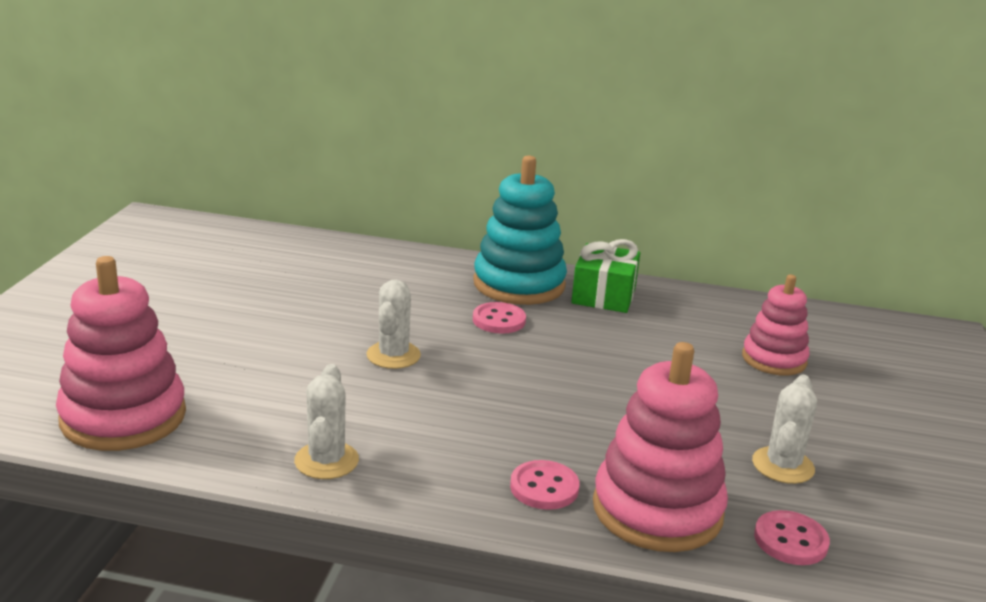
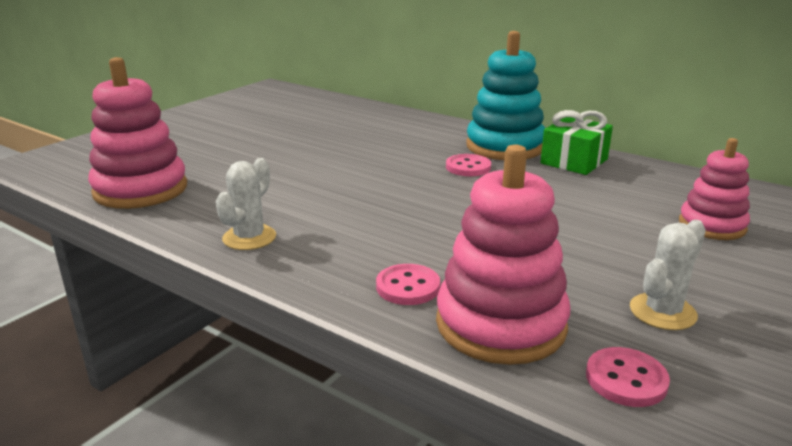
camera: 25 degrees right, 0 degrees up
(393, 355) = (363, 179): white cactus -> none

